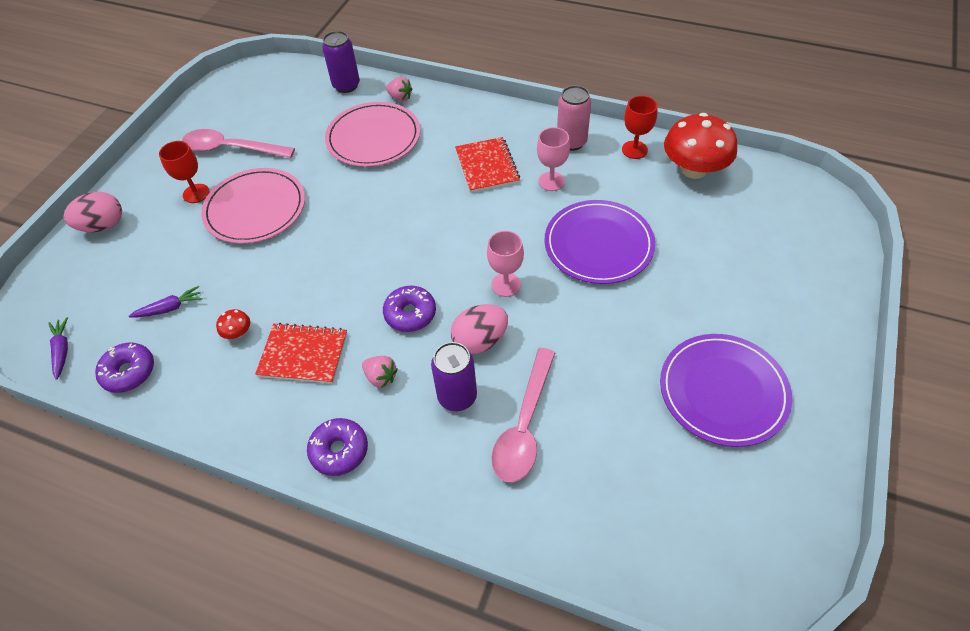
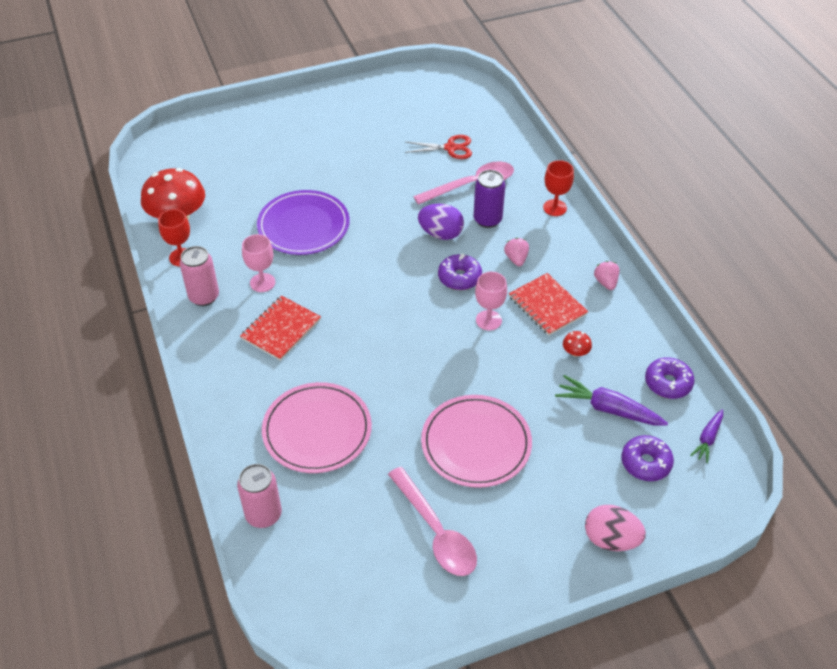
camera: 135 degrees left, 5 degrees down
(170, 308) = (608, 409): purple carrot -> purple carrot, size x1.66
(196, 193) = (508, 504): red goblet -> red goblet (555, 208)
(339, 451) = (576, 243): purple donut -> purple donut (645, 463)
(346, 85) = (263, 515): purple can -> pink can
(400, 98) = (244, 453): pink strawberry -> pink strawberry (606, 282)
(480, 341) = (441, 234): pink egg -> purple egg
(506, 285) = (385, 248): pink goblet -> pink goblet (488, 320)
(609, 456) = (450, 148): none -> red scissors
(723, 391) = (364, 129): purple plate -> none

